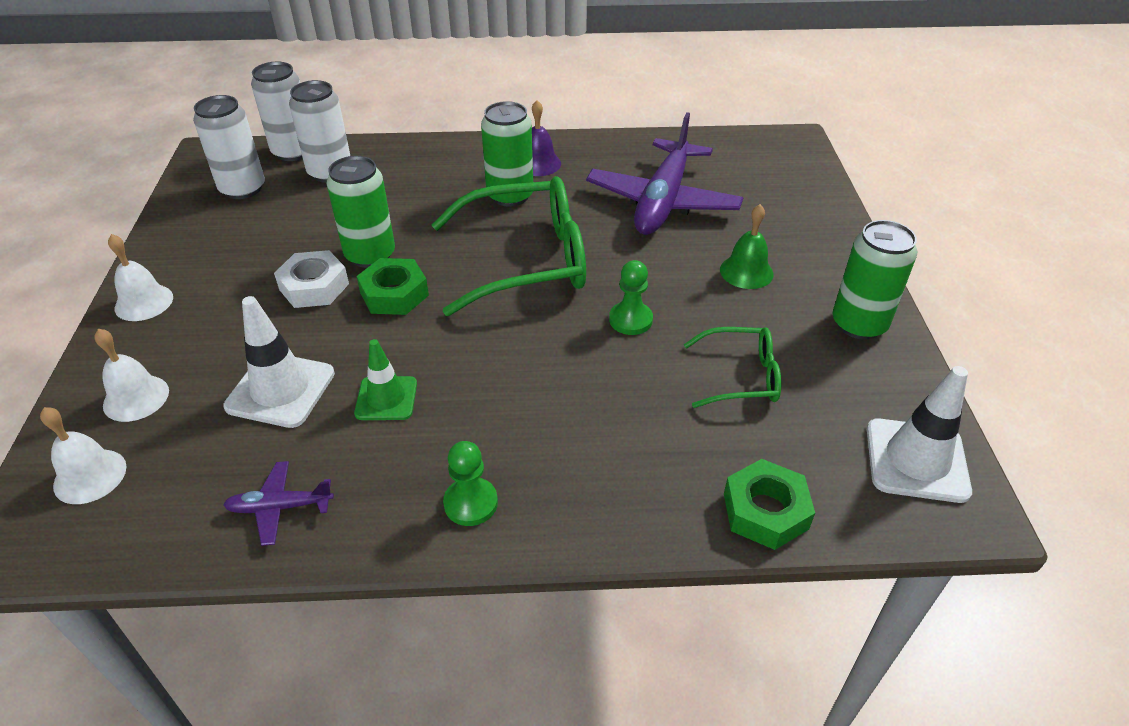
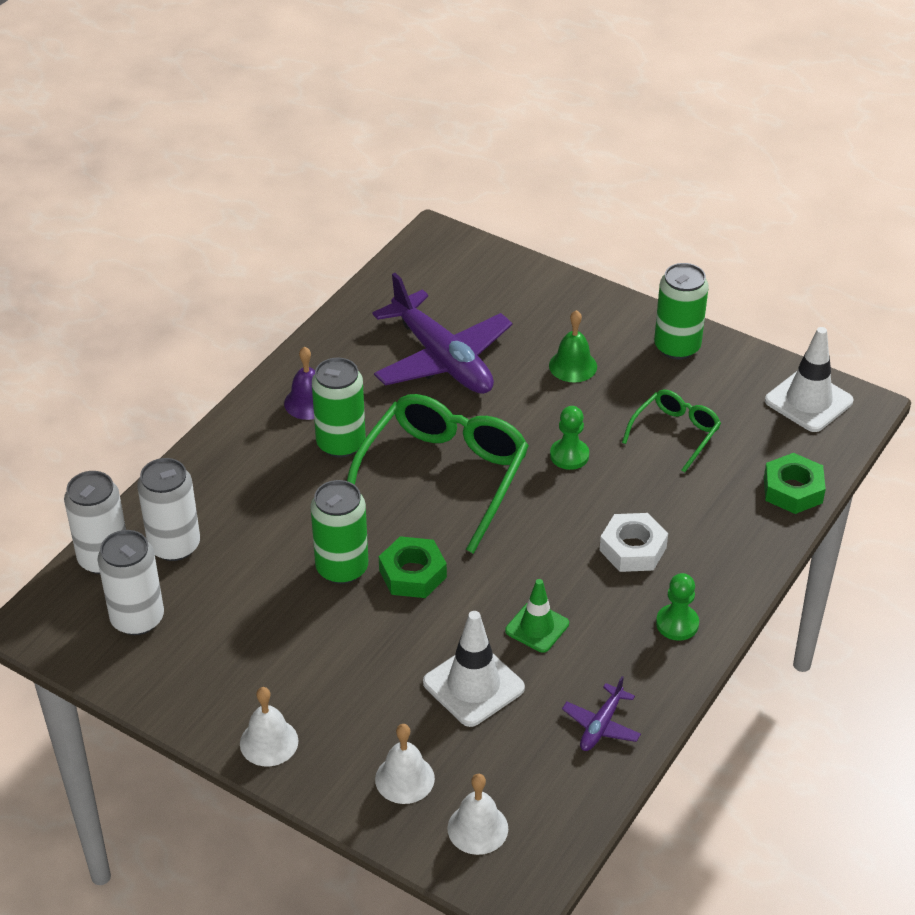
camera: 55 degrees left, 0 degrees up
(314, 287) = (354, 620): white nut -> white nut (633, 549)

